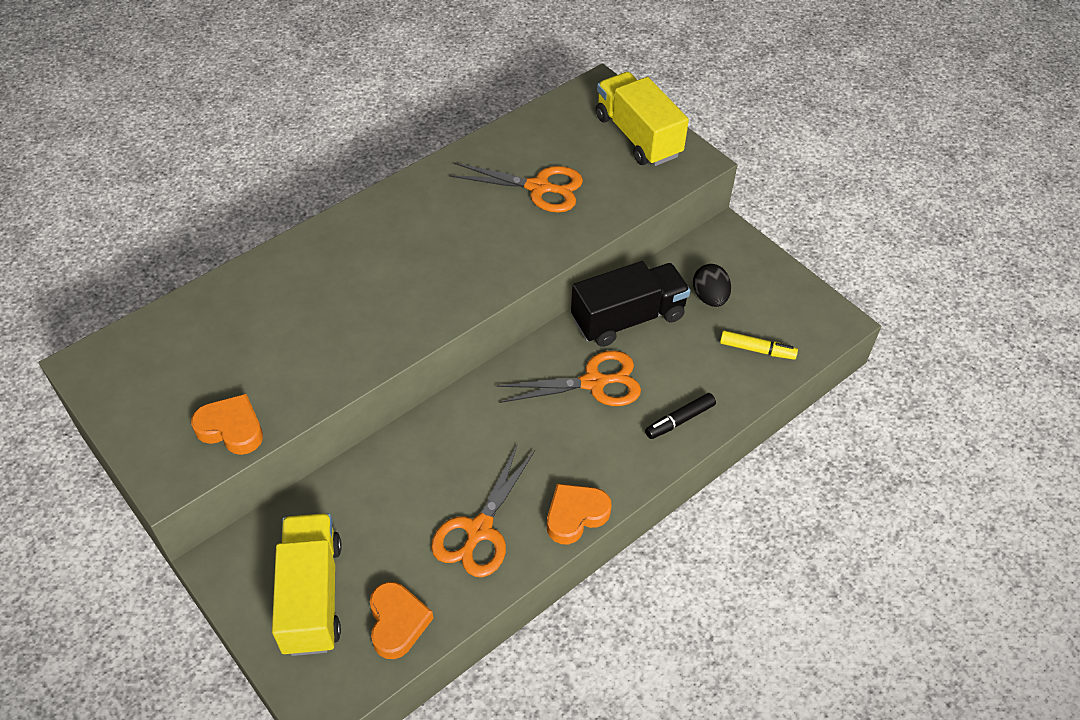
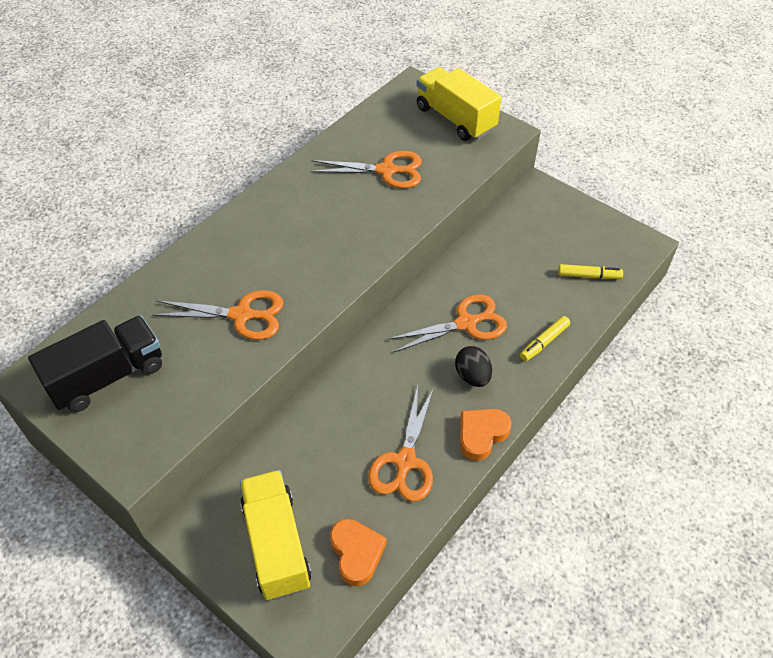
camera: 10 degrees left, 0 degrees up
(231, 428) = (178, 411): orange heart -> none
(328, 332) = (242, 315): none -> orange scissors
(628, 318) = (479, 267): black truck -> black truck (108, 377)
(679, 420) = (544, 342): black marker -> yellow marker
(709, 297) = (539, 240): black egg -> black egg (472, 376)

